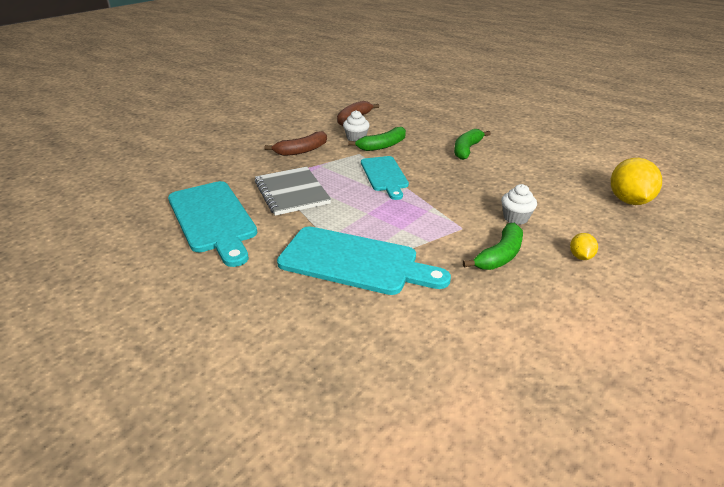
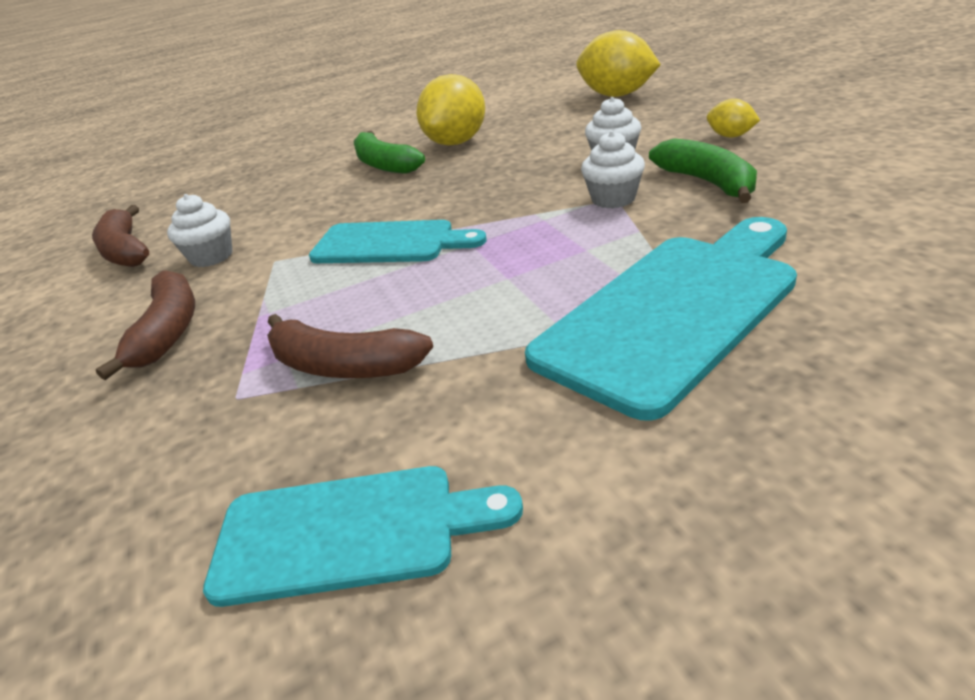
camera: 60 degrees left, 0 degrees up
(213, 219) = (348, 532): turquoise cutting board -> turquoise cutting board, size x0.64
(291, 192) = (343, 366): grey notebook -> brown banana
(382, 146) = (278, 233): green banana -> none
(461, 227) = (613, 199): none -> white cupcake
(508, 162) = (456, 142): none -> yellow lemon

